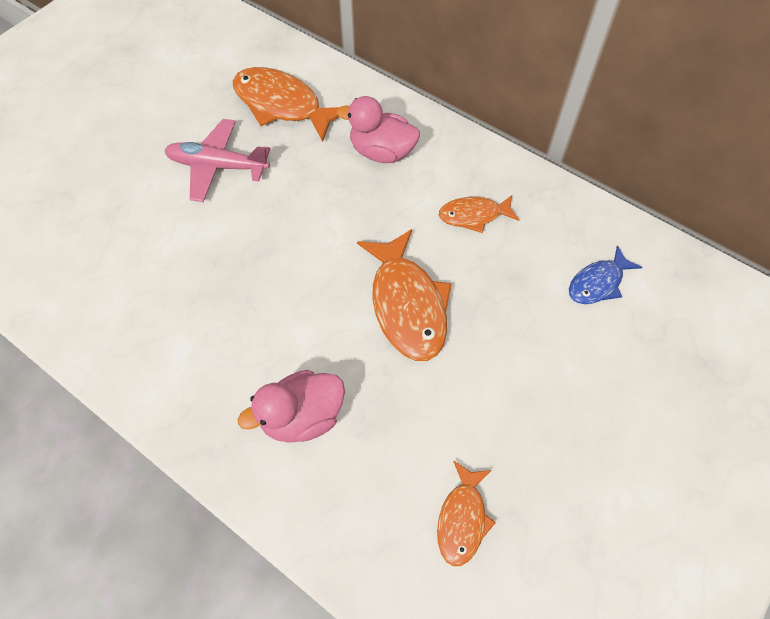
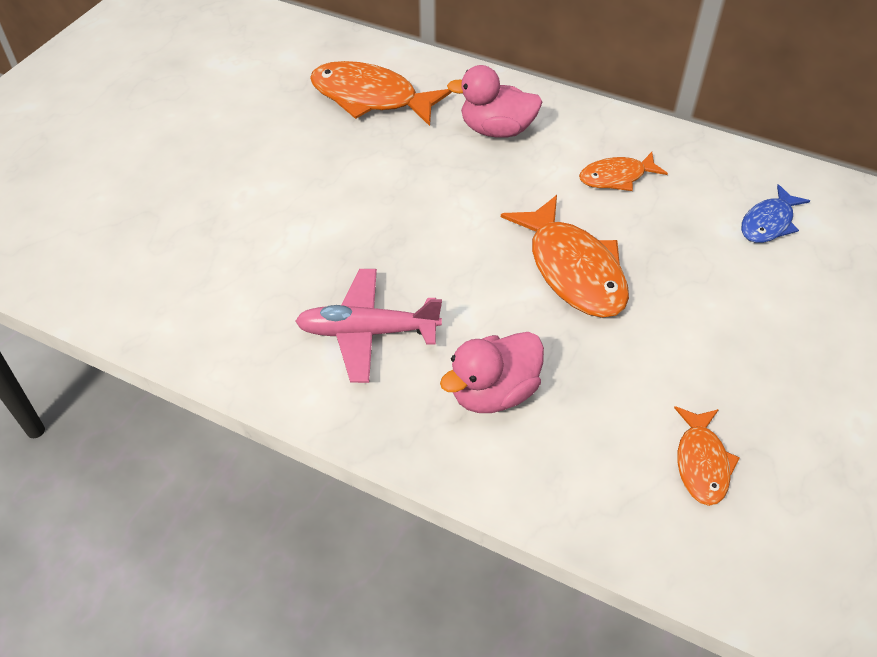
camera: 10 degrees left, 10 degrees down
(218, 166) = (317, 165): pink plane -> pink plane (367, 332)

